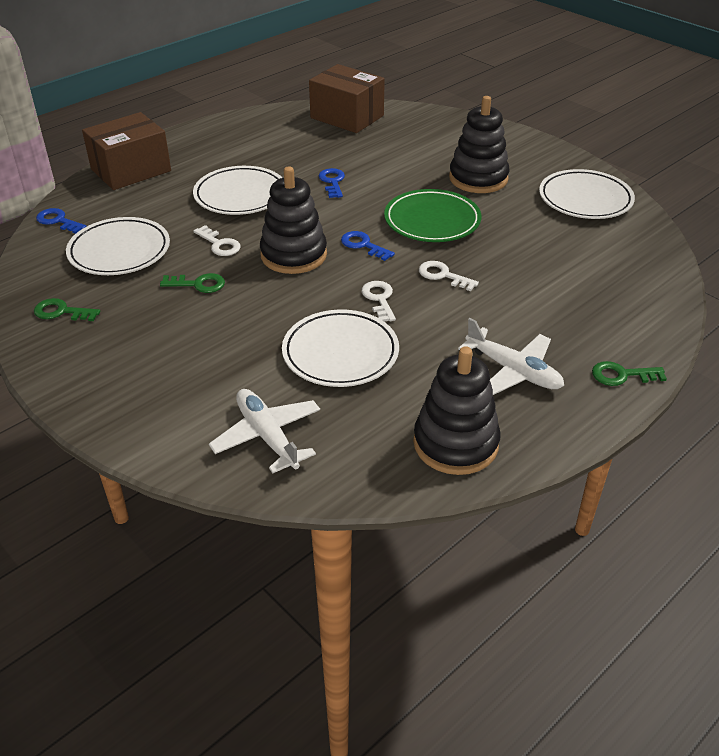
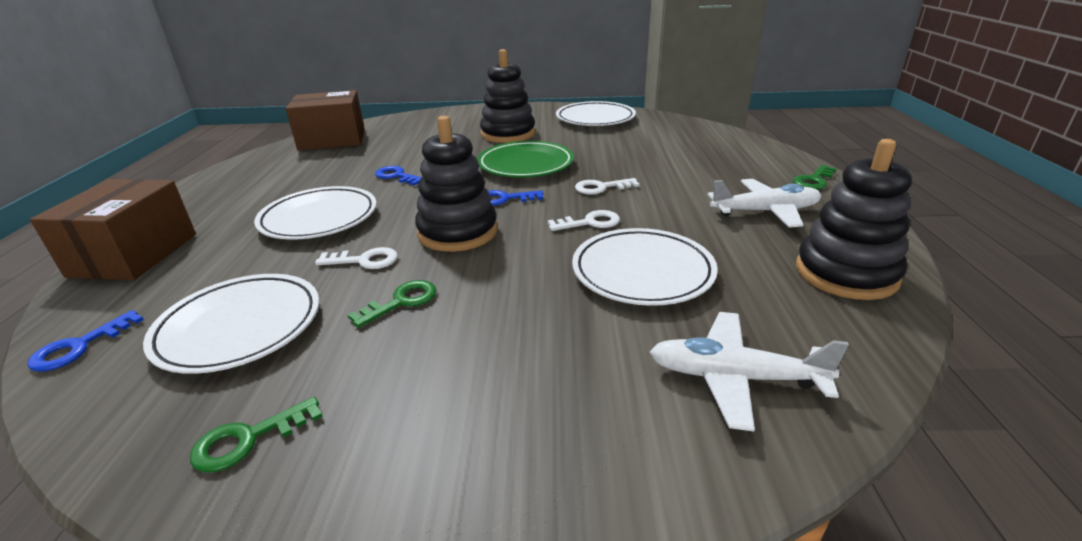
camera: 45 degrees left, 10 degrees down
(58, 221) = (79, 347): blue key -> blue key turned 45 degrees counterclockwise
(379, 299) = (590, 222): white key -> white key turned 135 degrees clockwise

